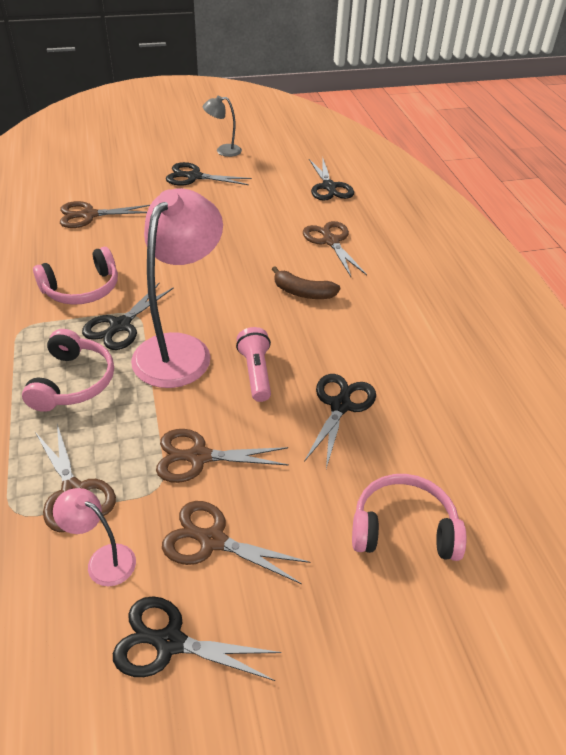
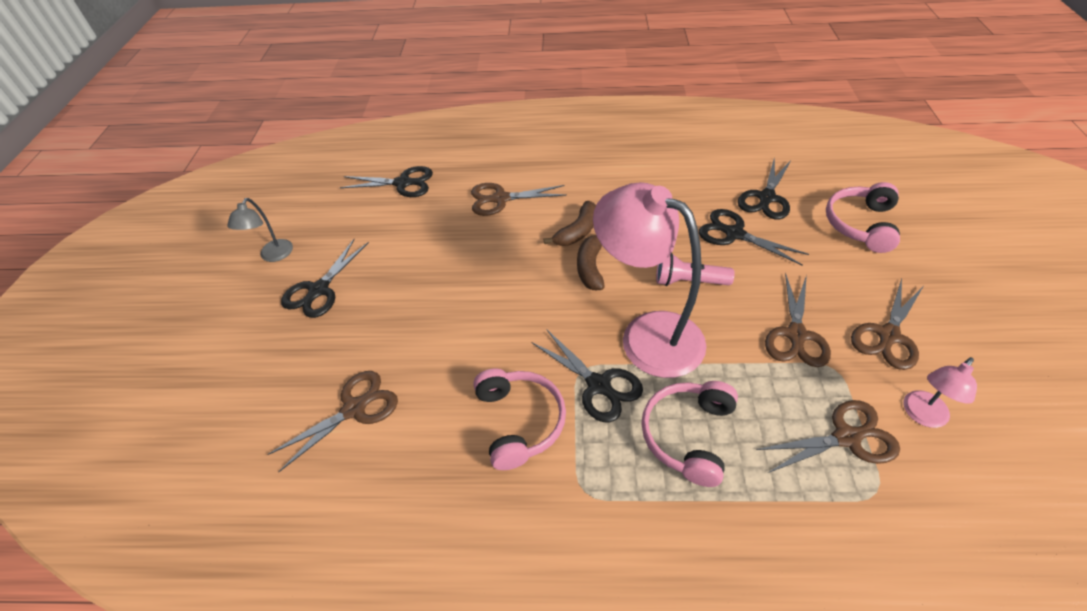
camera: 70 degrees left, 5 degrees up
(73, 382) = (688, 435): pink headphones -> pink headphones turned 90 degrees counterclockwise
(89, 215) = (354, 409): brown scissors -> brown scissors turned 135 degrees counterclockwise
(169, 642) = (991, 373): black scissors -> black scissors (766, 198)
(256, 306) = (591, 267): none -> brown banana

